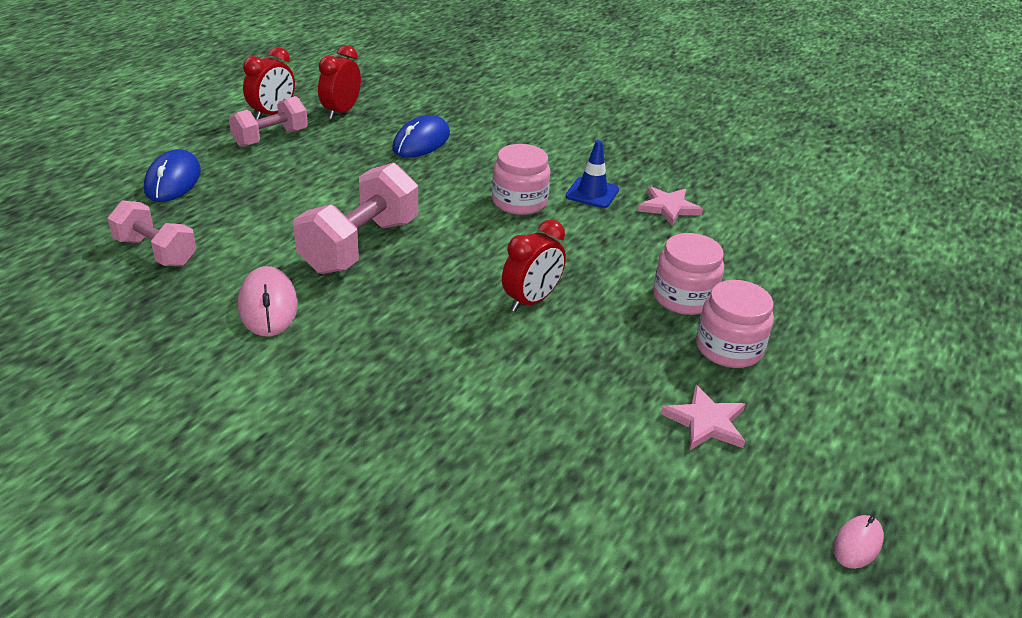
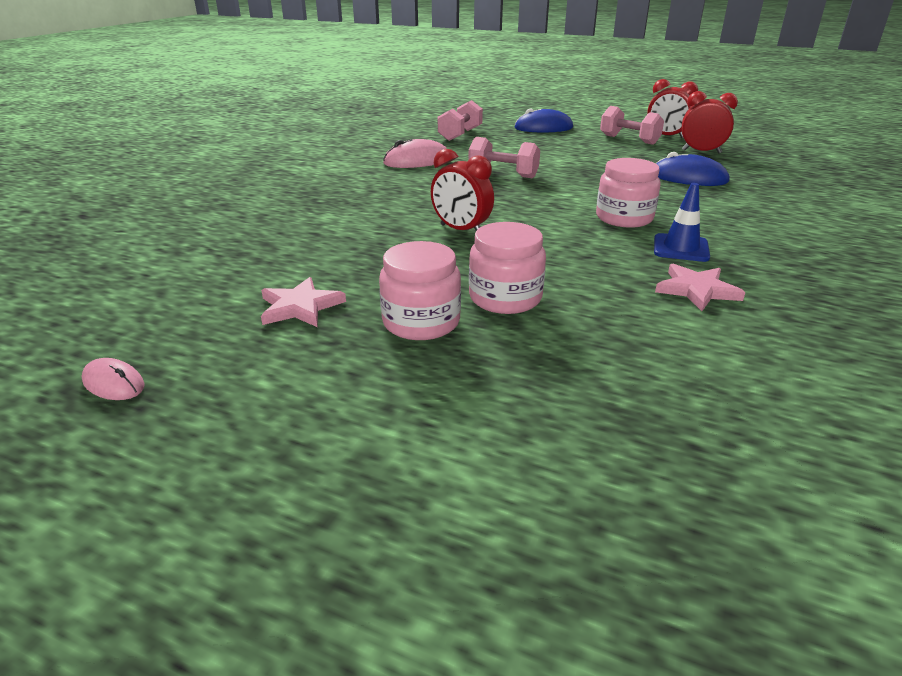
camera: 85 degrees right, 5 degrees down
(360, 245) = (503, 174): pink dumbbell -> pink dumbbell, size x0.64

